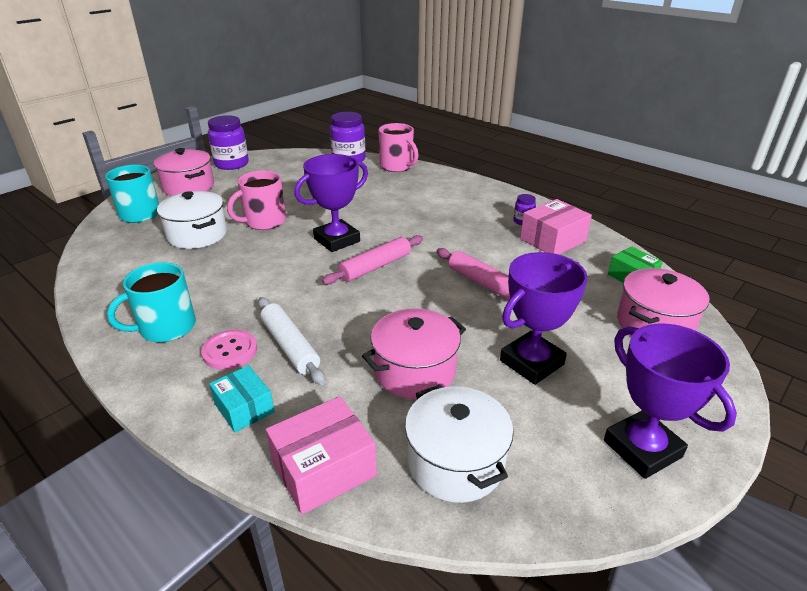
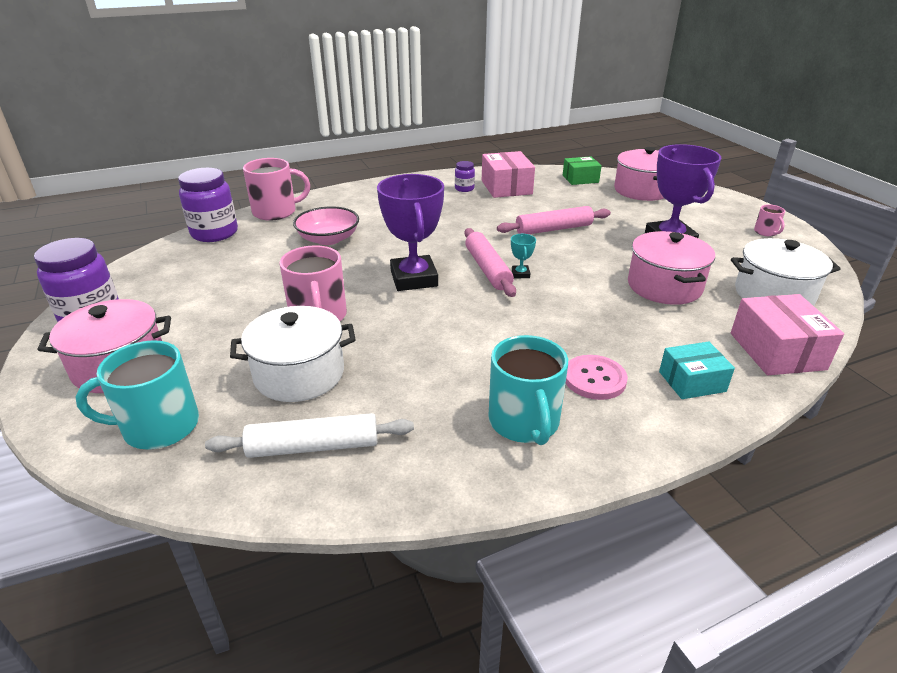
camera: 65 degrees left, 0 degrees up
(290, 346) = (602, 340): white rolling pin -> white rolling pin (313, 446)
(372, 194) = (328, 239): none -> pink bowl
(378, 284) = (520, 274): none -> turquoise trophy
(642, 448) = (766, 232): purple trophy -> pink mug

